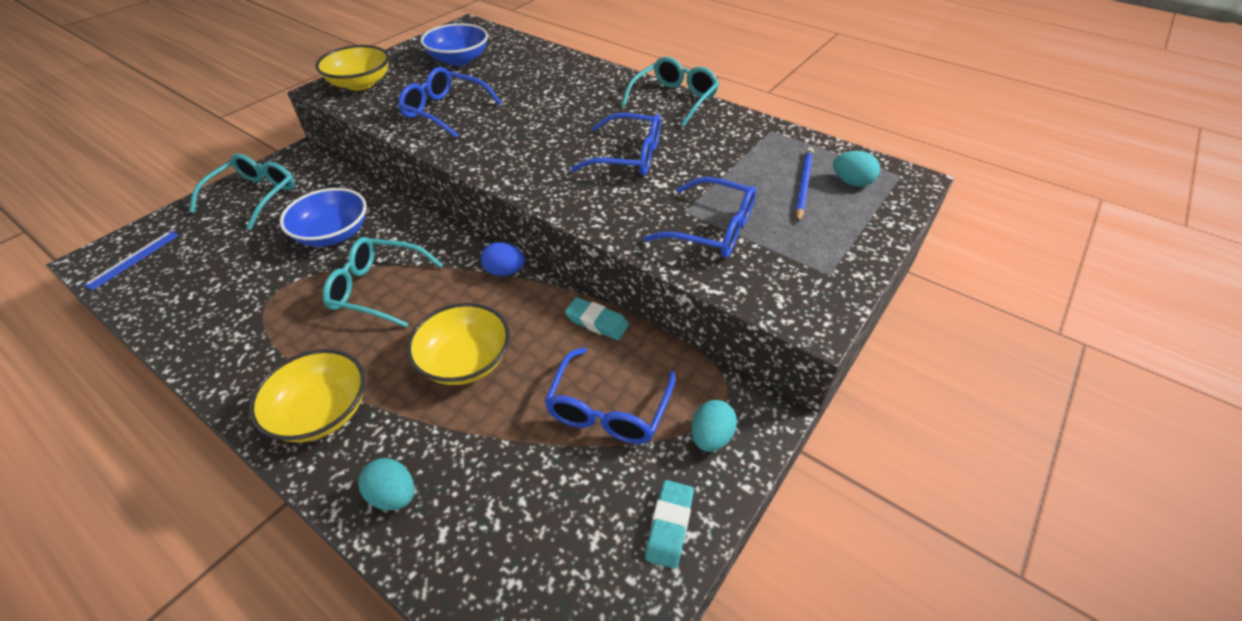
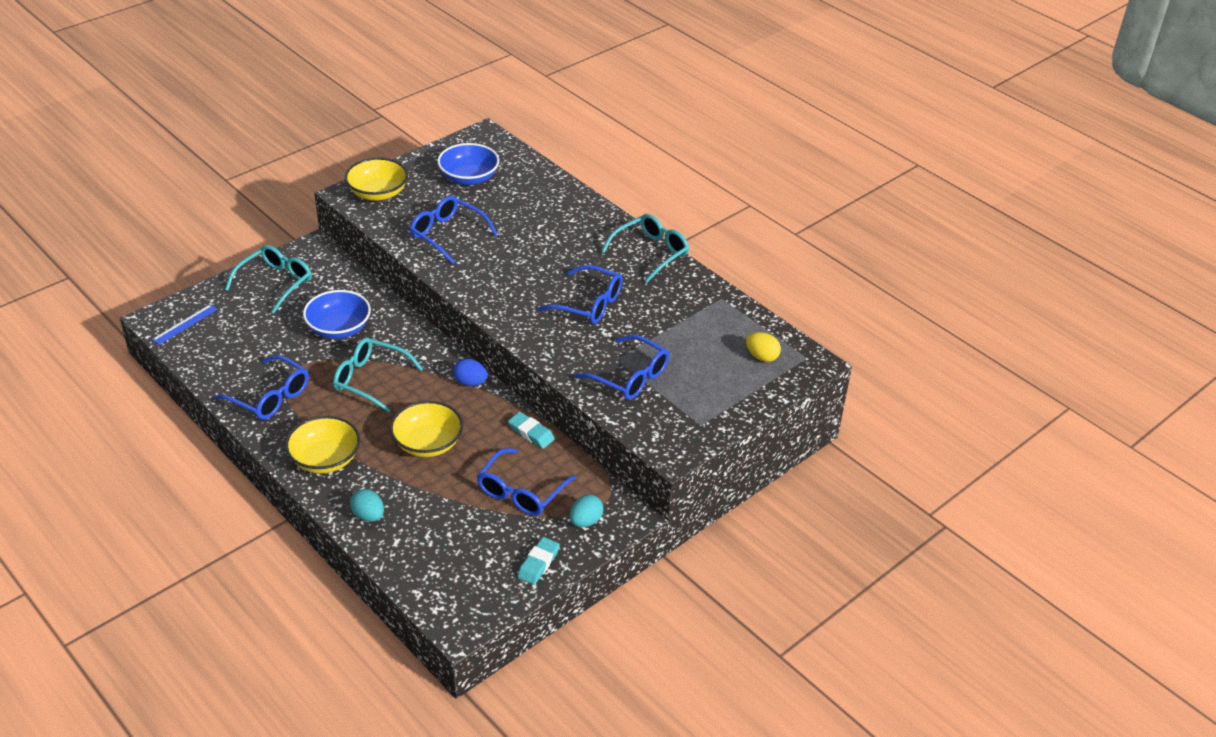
camera: 10 degrees right, 5 degrees down
(242, 334) = (270, 397): none -> blue glasses
(803, 185) = (720, 353): blue pencil -> none
(851, 182) = (761, 357): turquoise egg -> yellow egg

